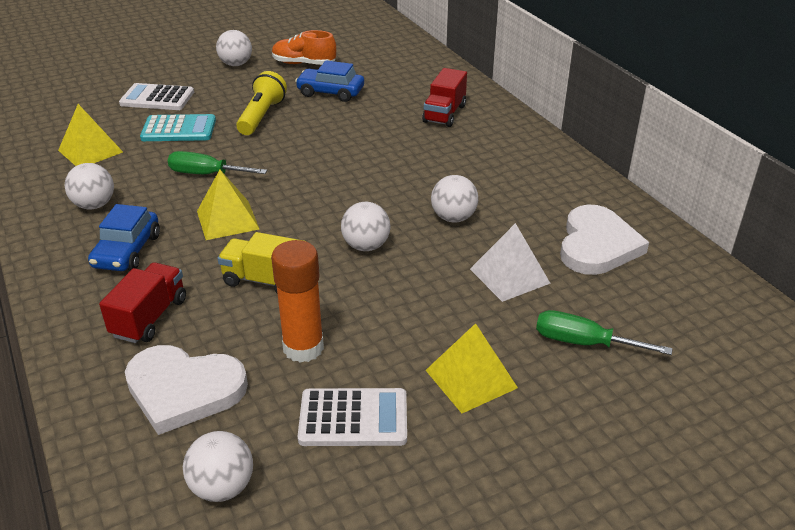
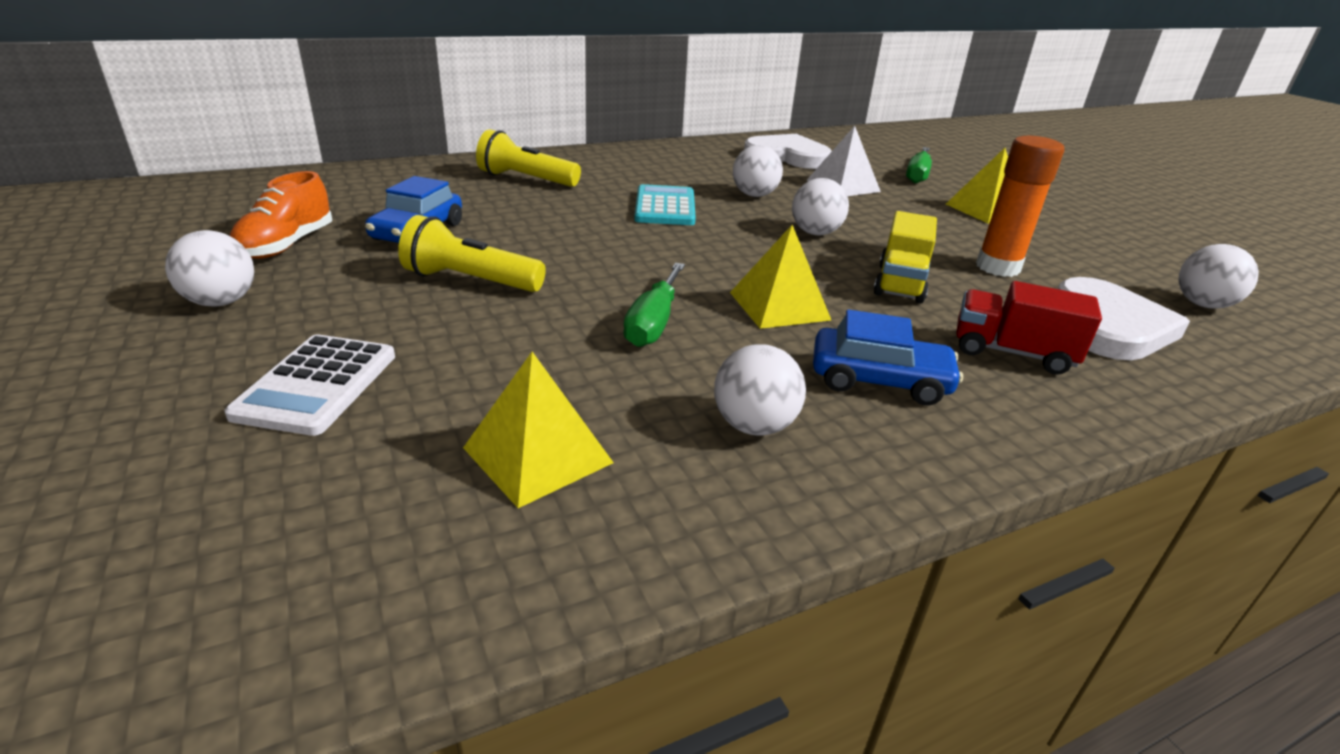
camera: 90 degrees left, 5 degrees down
(179, 129) = (483, 353): turquoise calculator -> turquoise calculator (665, 207)
(353, 418) = (1069, 251): white calculator -> none
(444, 114) = (526, 179): red truck -> yellow flashlight

